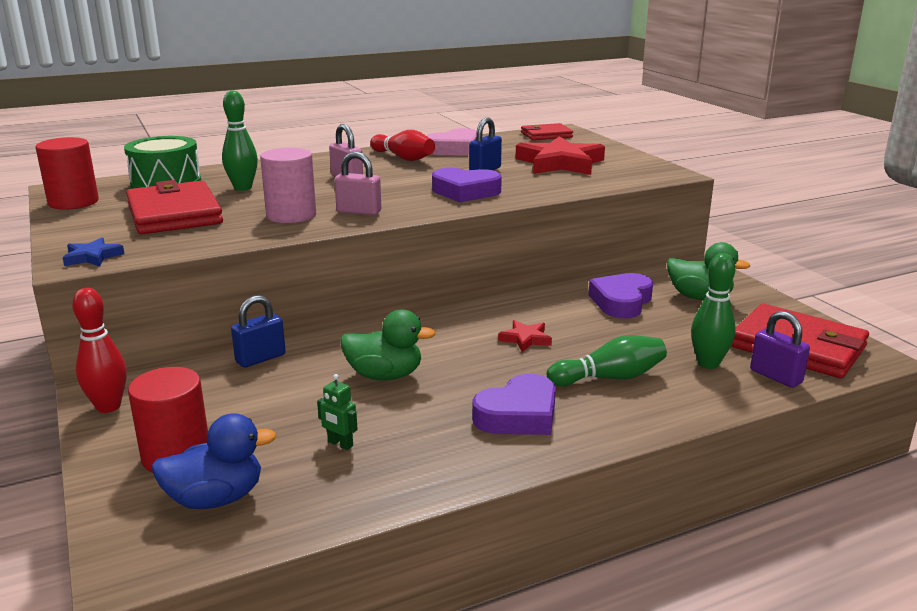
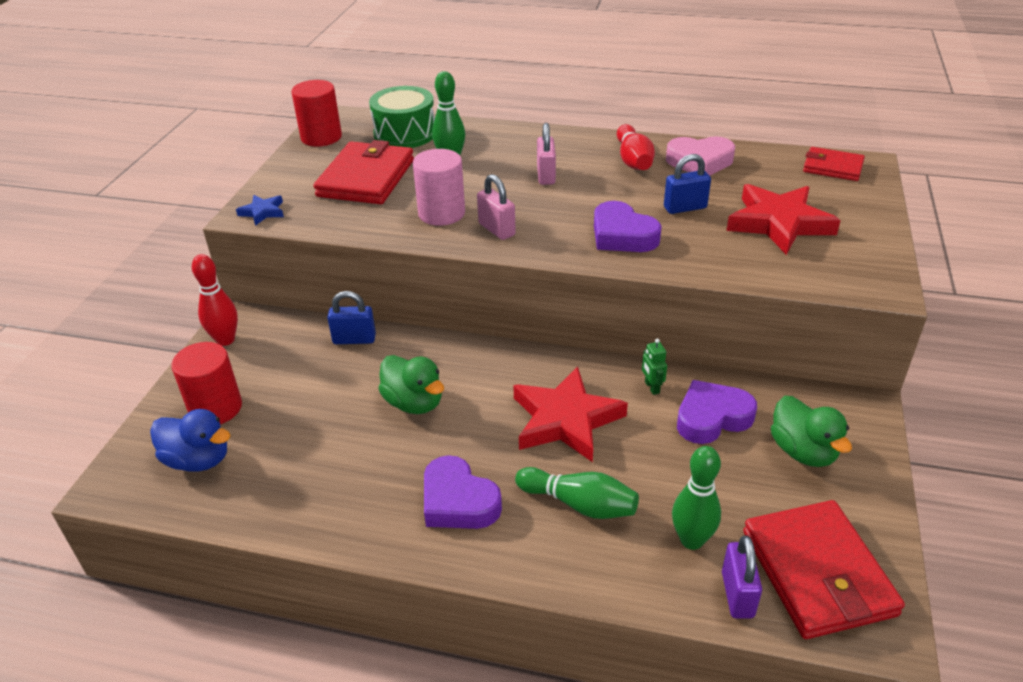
camera: 40 degrees right, 15 degrees up
(340, 444) = (312, 455): green robot -> green robot (651, 387)
(518, 415) = (458, 501): purple heart -> purple heart turned 45 degrees clockwise
(525, 339) = (565, 420): red star -> red star, size x2.14

